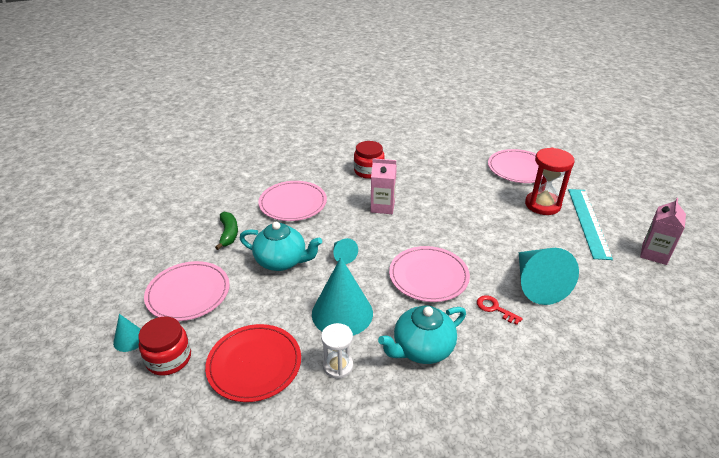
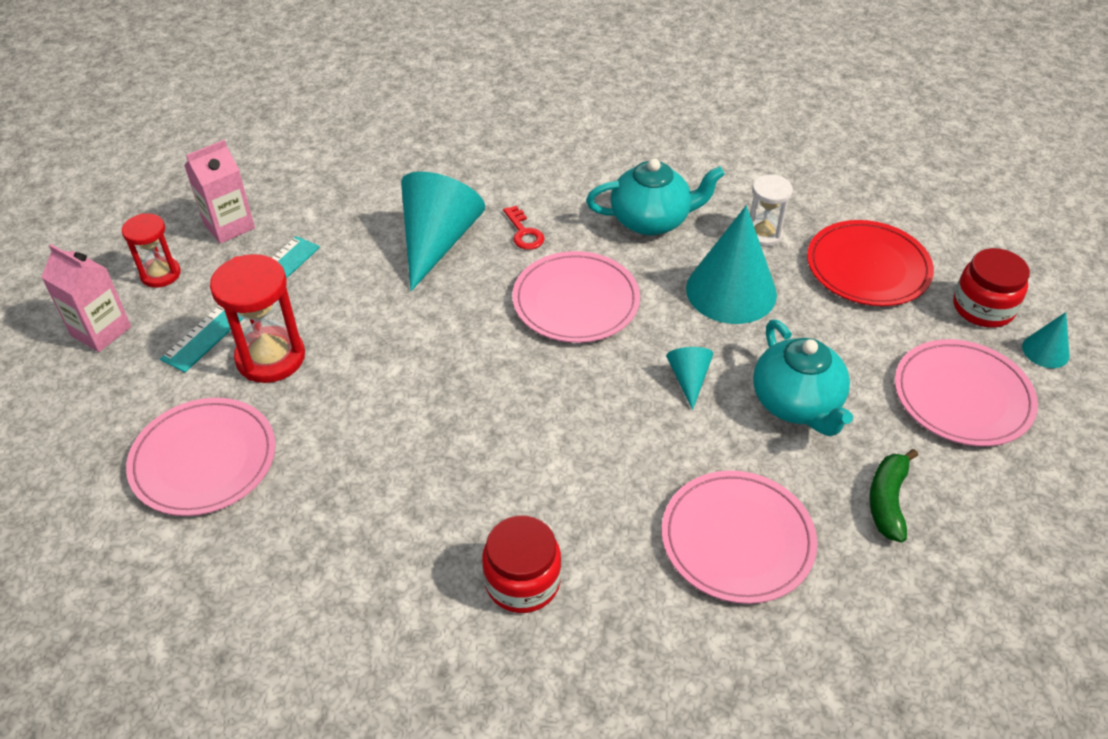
camera: 155 degrees left, 10 degrees up
(282, 261) = (797, 403): turquoise teapot -> turquoise teapot turned 150 degrees counterclockwise
(382, 207) = (558, 460): pink carton -> pink carton (101, 331)
(643, 220) = (160, 274): none -> red hourglass

